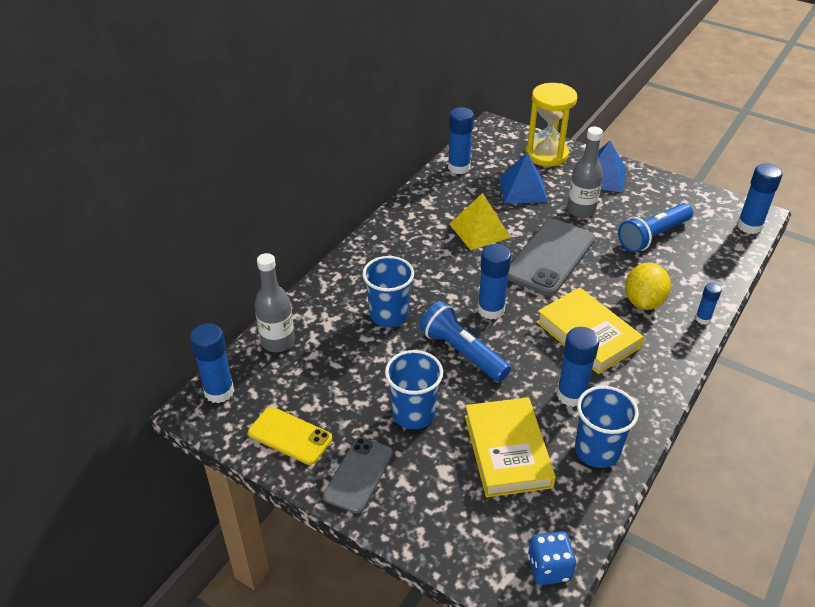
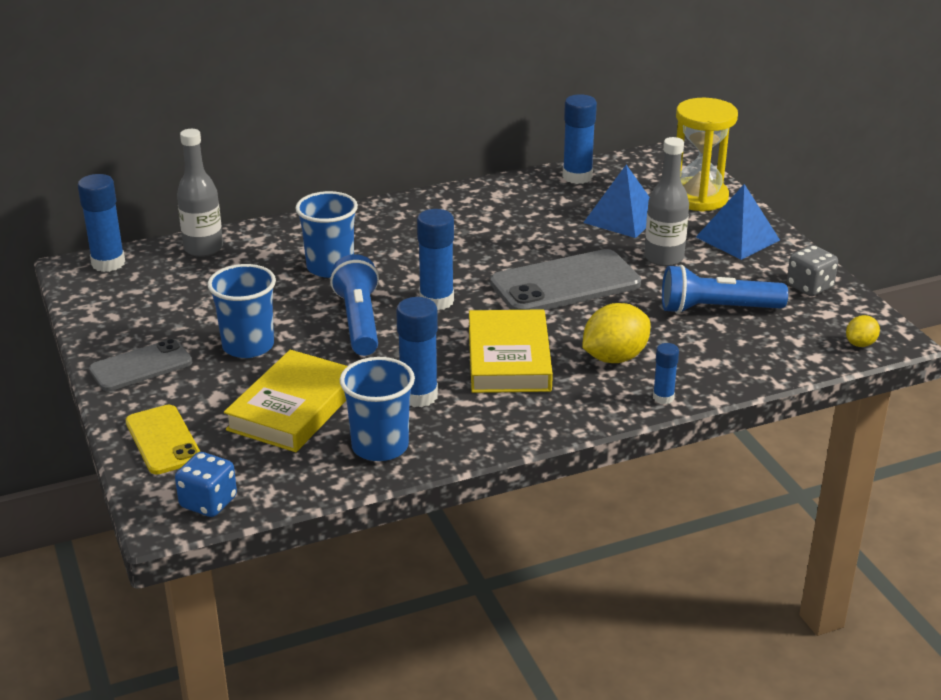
camera: 35 degrees right, 10 degrees down
(290, 436) = (123, 316): yellow phone -> yellow phone (163, 440)
(479, 230) = (520, 235): yellow pyramid -> none
(679, 196) = (809, 287): none -> grey dice
(749, 226) = (860, 344): blue glue stick -> yellow lemon

